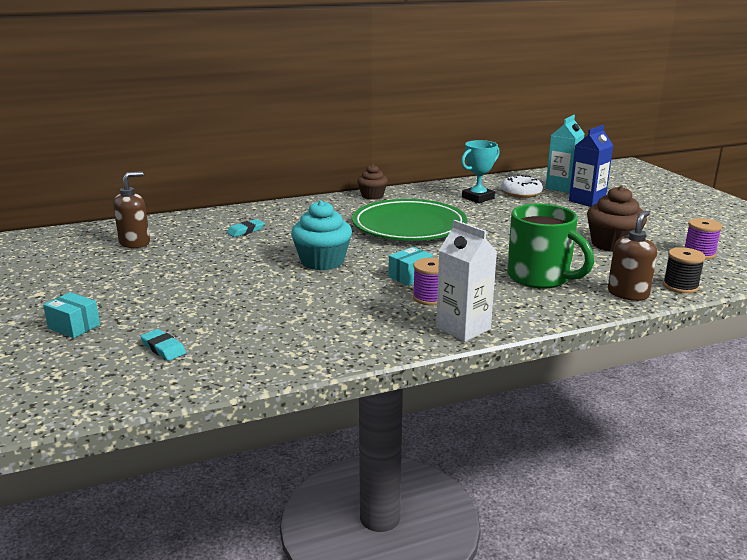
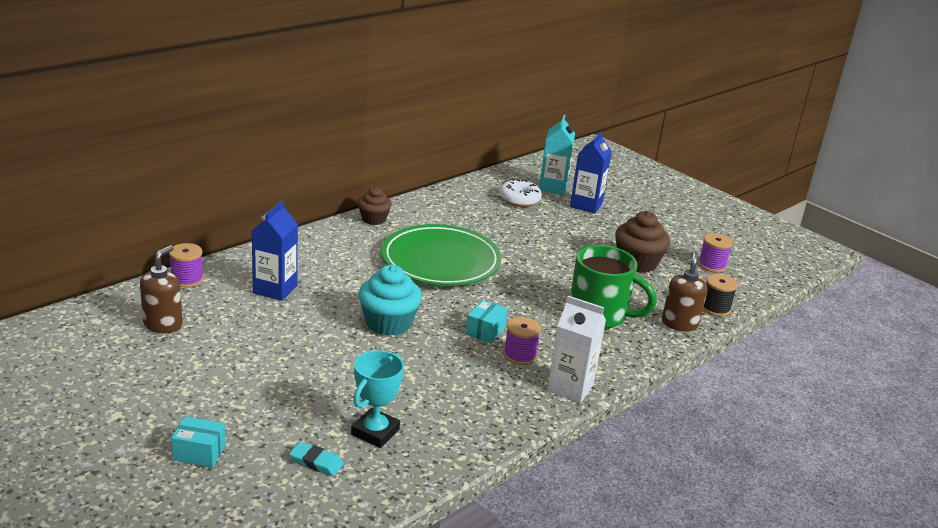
camera: 25 degrees left, 5 degrees up
(182, 219) = (187, 279): none -> purple spool
(245, 231) = (275, 289): turquoise eraser -> blue carton
(478, 198) = (482, 211): turquoise trophy -> turquoise trophy (375, 432)

